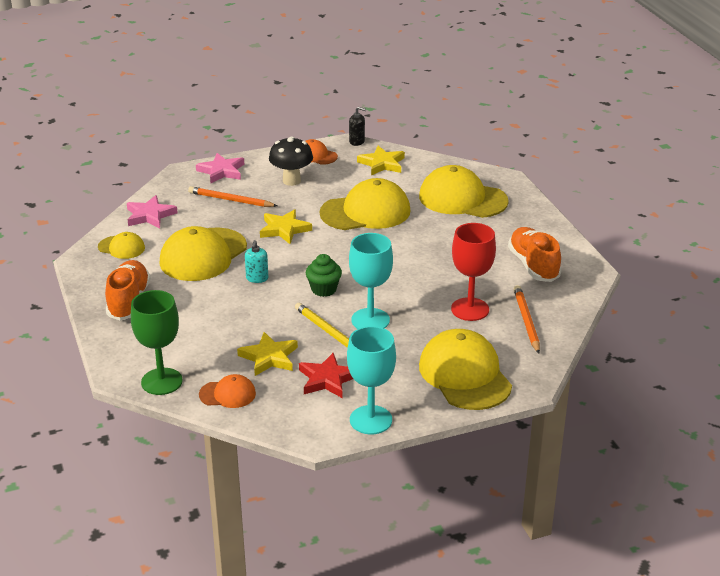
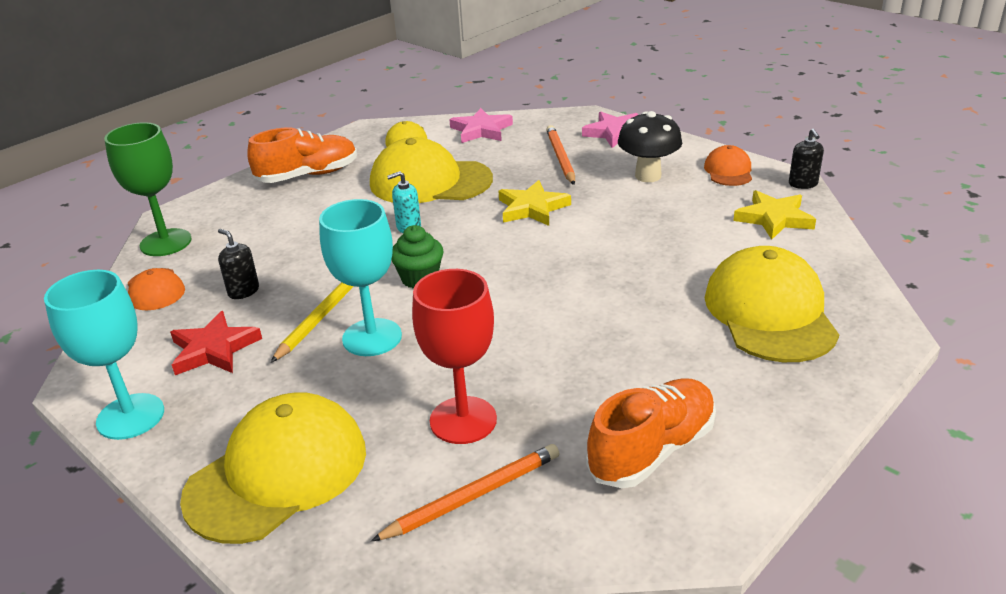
camera: 65 degrees right, 0 degrees up
(269, 357) = (243, 291): yellow star -> black soap dispenser
(366, 212) = (636, 247): yellow cap -> none

